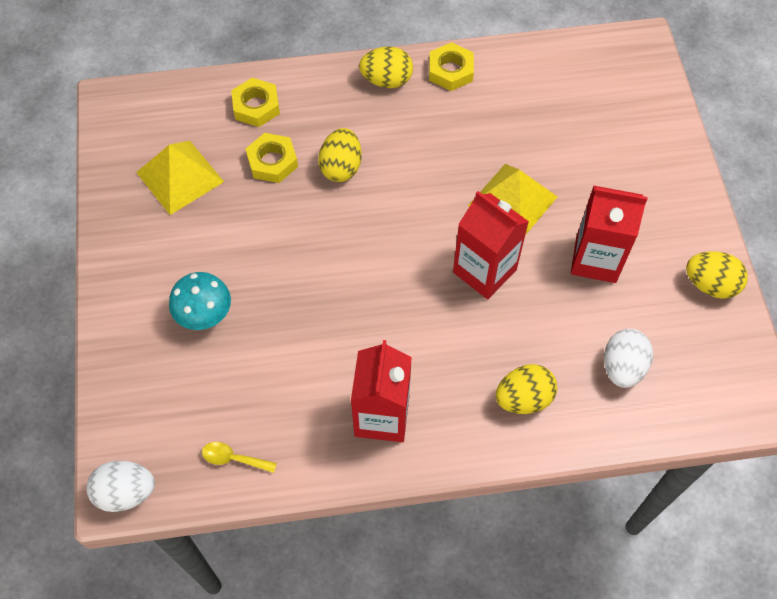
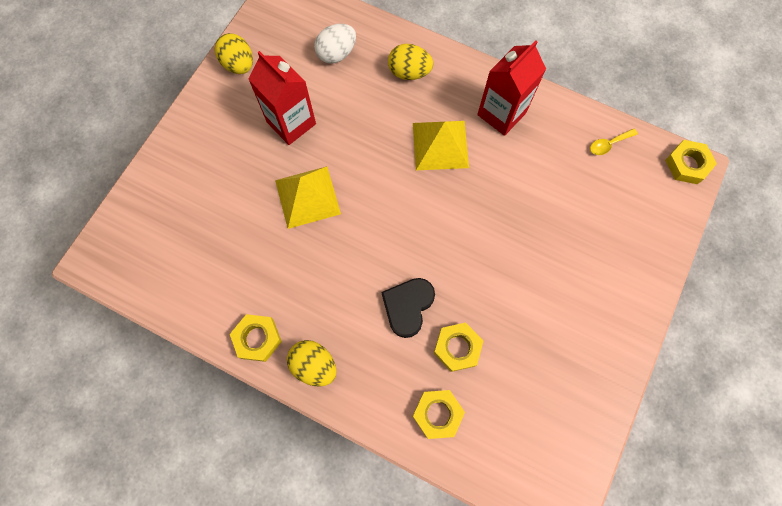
camera: 145 degrees left, 10 degrees up
(126, 492) = (687, 164): white egg -> yellow nut
(180, 177) = (539, 383): yellow pyramid -> yellow pyramid (440, 145)
(204, 314) = (579, 251): turquoise mushroom -> none
(234, 458) = (608, 144): yellow spoon -> yellow spoon turned 105 degrees clockwise
(341, 167) = (408, 306): yellow egg -> black heart
(484, 271) = (368, 161): red carton -> none

